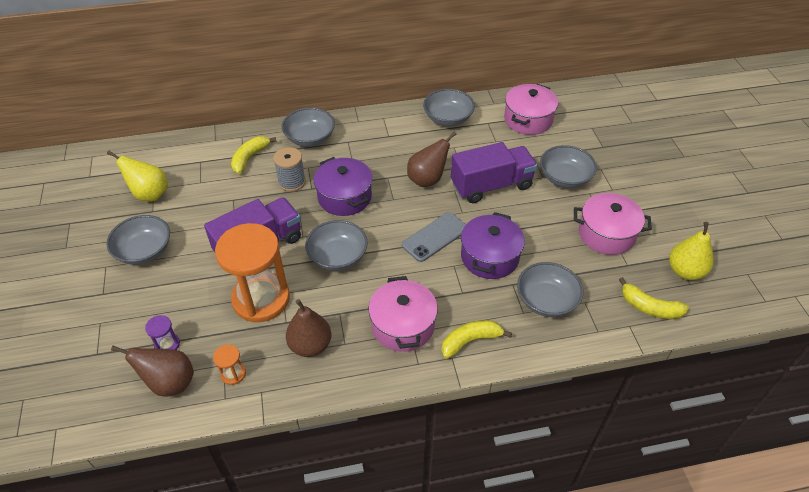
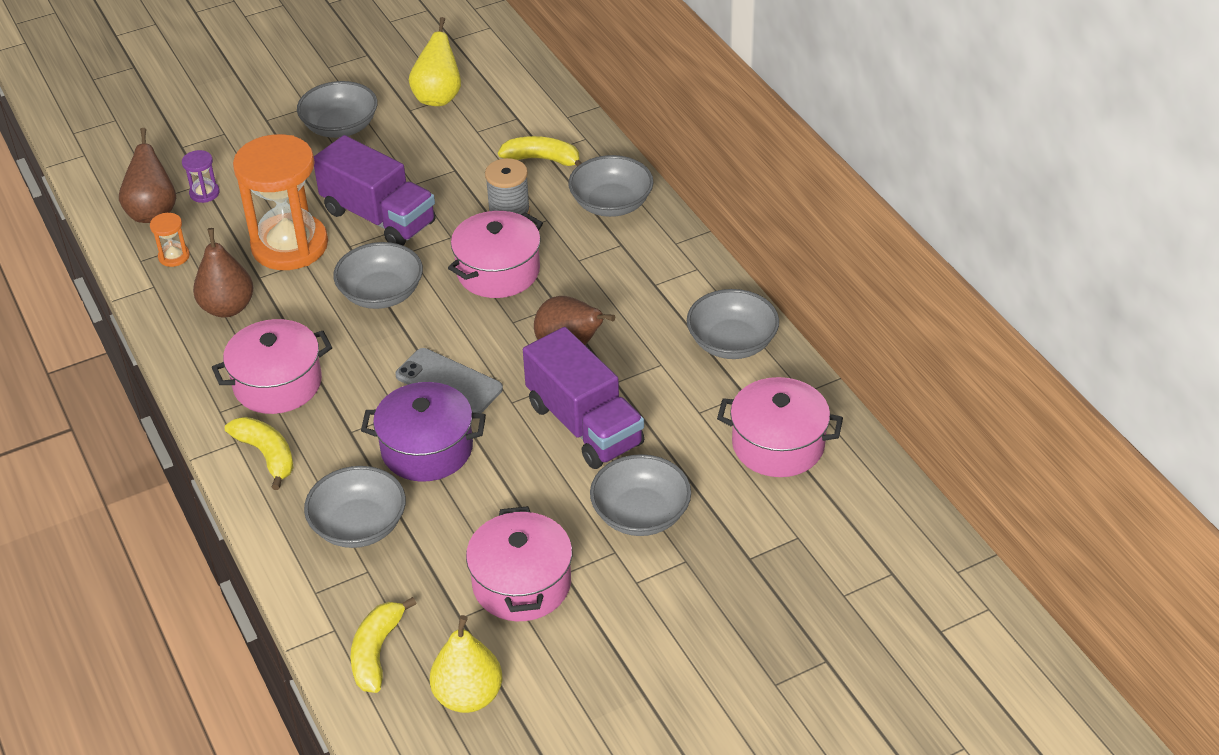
camera: 75 degrees right, 5 degrees down
(344, 197) = (498, 271): purple pot -> pink pot

